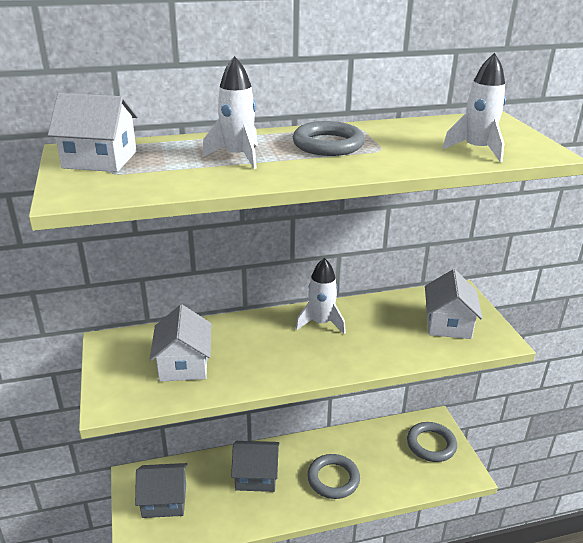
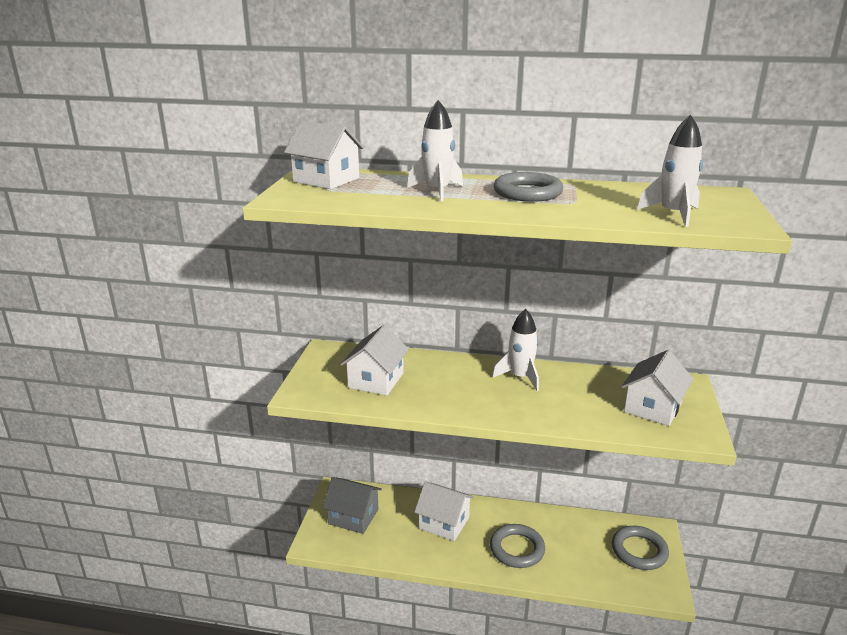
camera: 25 degrees right, 5 degrees down
(256, 476) = (444, 523): grey house -> white house

